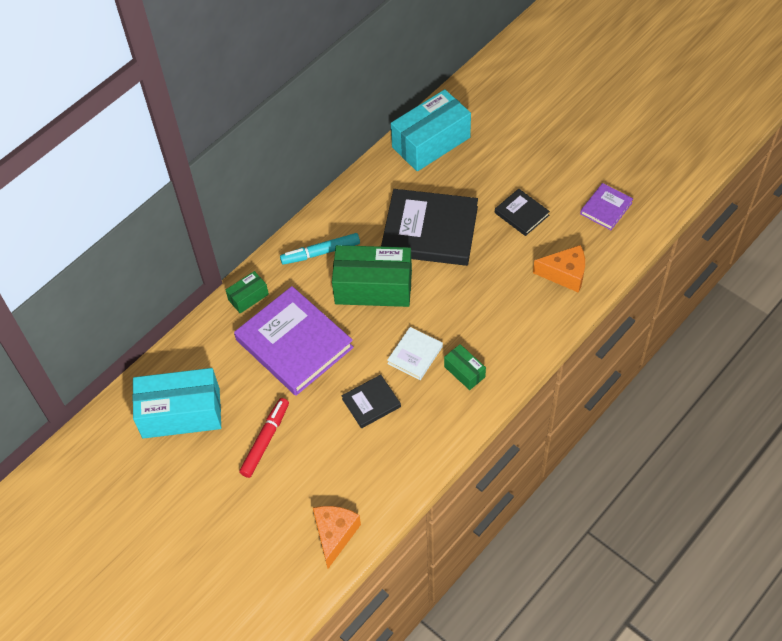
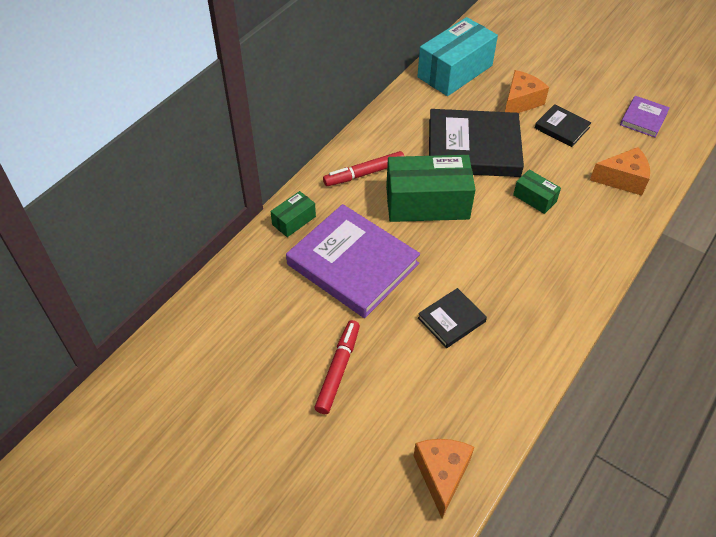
camera: 10 degrees left, 5 degrees down
(181, 413) = (234, 347): turquoise box -> none
(320, 253) = (364, 174): turquoise marker -> red marker
(415, 355) = (488, 267): white book -> none
(464, 372) = (546, 280): green box -> green box (534, 198)
(488, 182) = (520, 102): none -> orange cheese

